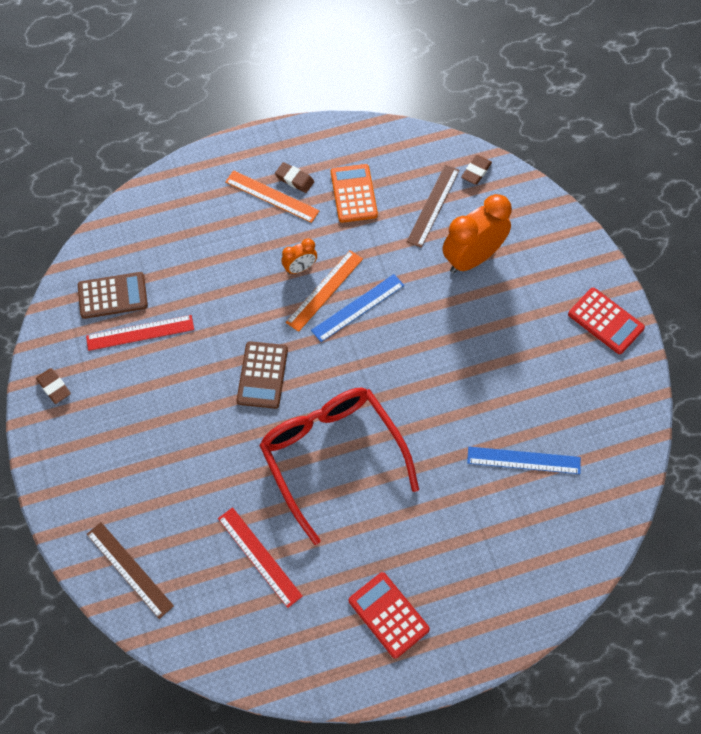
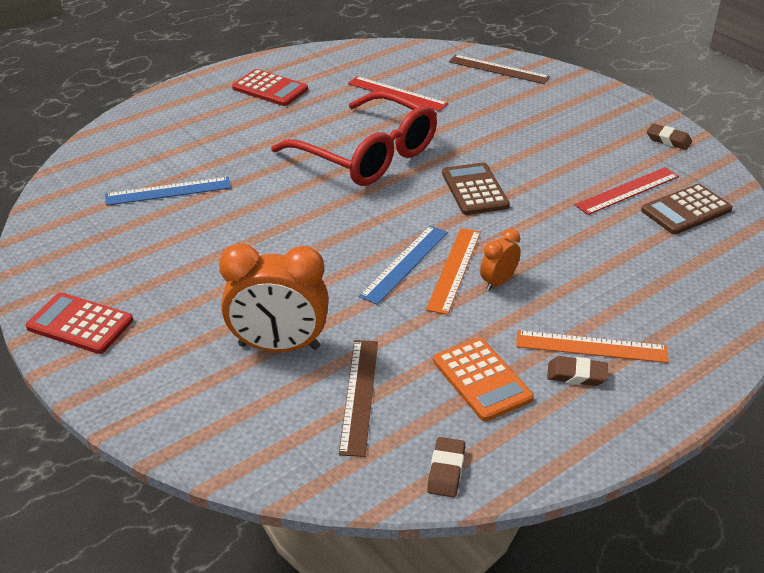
camera: 160 degrees right, 25 degrees down
(472, 258) = (279, 346): orange clock -> orange clock turned 60 degrees clockwise
(476, 172) = (310, 461): brown eraser -> brown eraser (446, 470)

